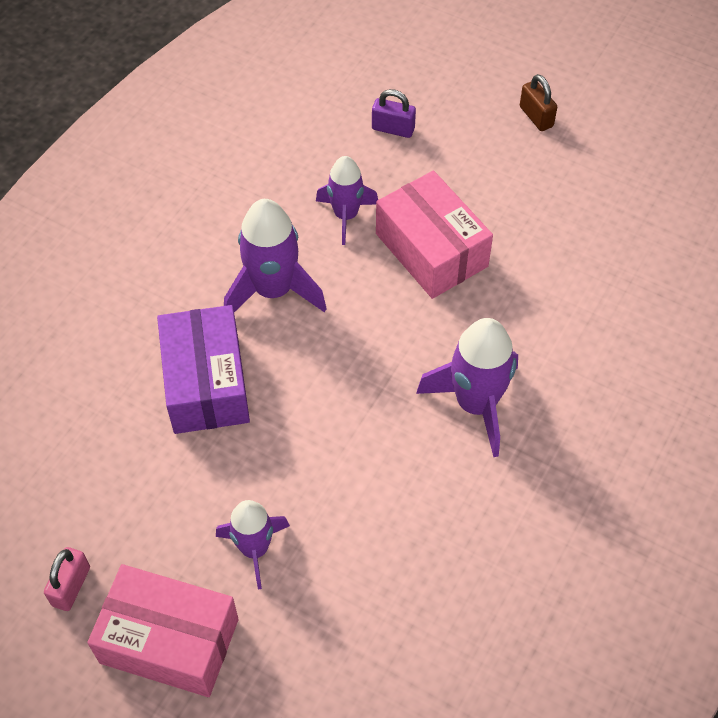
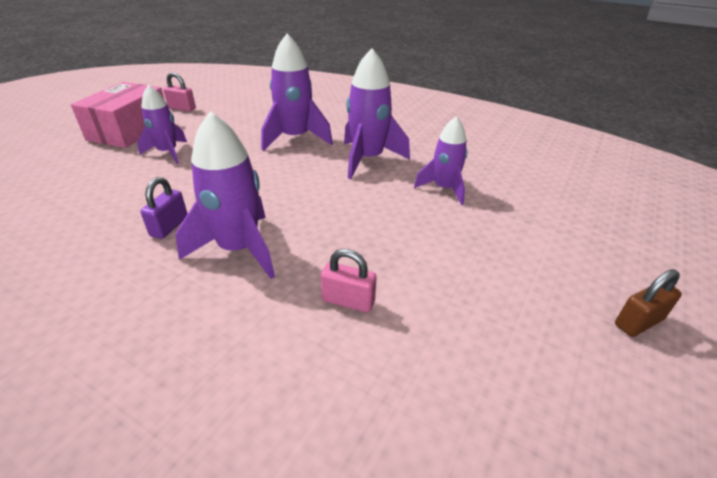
camera: 90 degrees right, 20 degrees down
(206, 383) = (295, 138): purple box -> purple rocket
(393, 129) = (554, 215): purple padlock -> purple padlock (169, 226)
(431, 250) = (414, 231): pink box -> none
(538, 304) = (348, 301): none -> pink padlock

